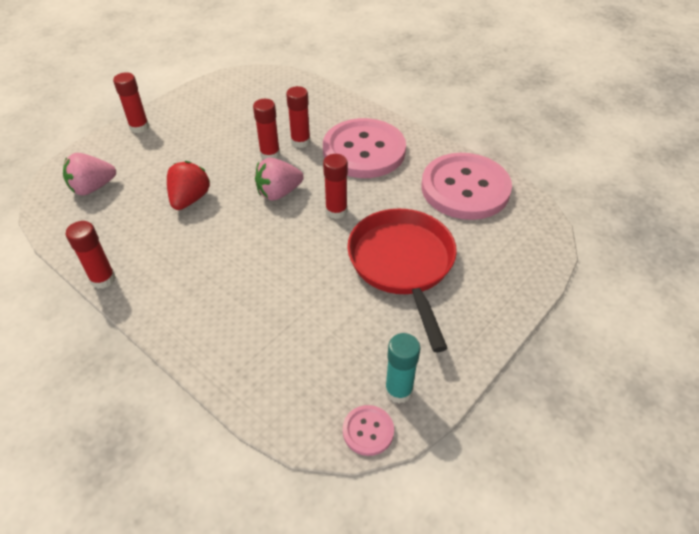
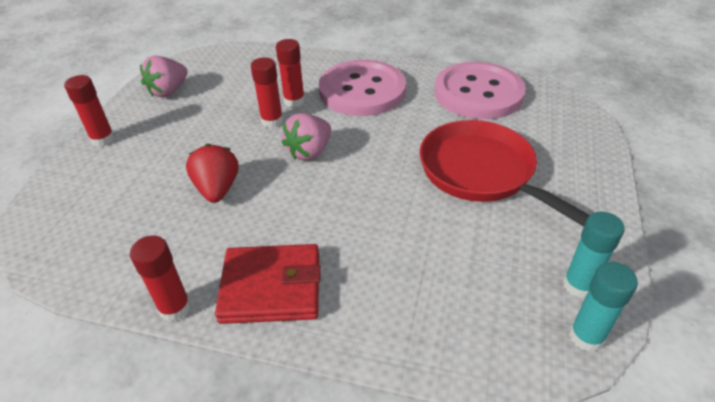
camera: 25 degrees left, 5 degrees down
(93, 188) = (89, 216): pink strawberry -> pink strawberry (168, 91)
(173, 291) = (271, 287): none -> red wallet
(336, 211) = (380, 149): red glue stick -> none
(368, 431) = (586, 336): pink button -> turquoise glue stick

